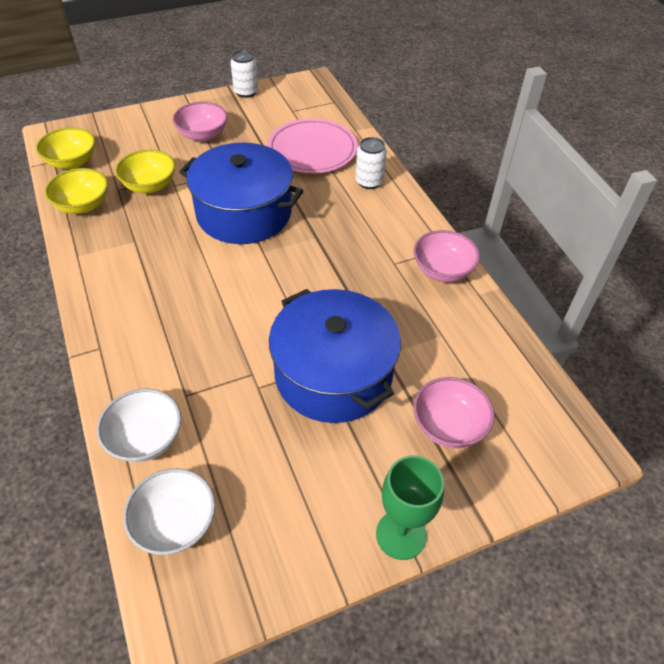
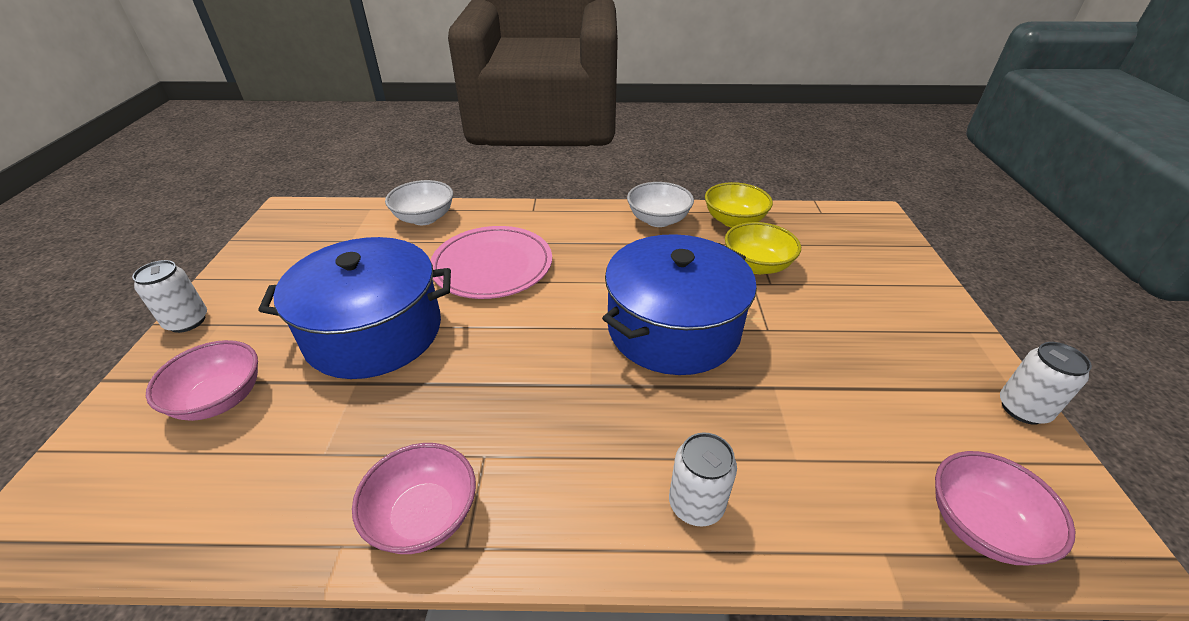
camera: 115 degrees right, 10 degrees down
(72, 162) = (816, 222): yellow bowl -> none
(175, 523) = (345, 220): white bowl -> white bowl (658, 220)
(202, 135) = (871, 328): pink bowl -> pink bowl (980, 526)
(312, 150) = (815, 450): pink plate -> pink plate (492, 266)
(401, 534) = (187, 321): green goblet -> white can

